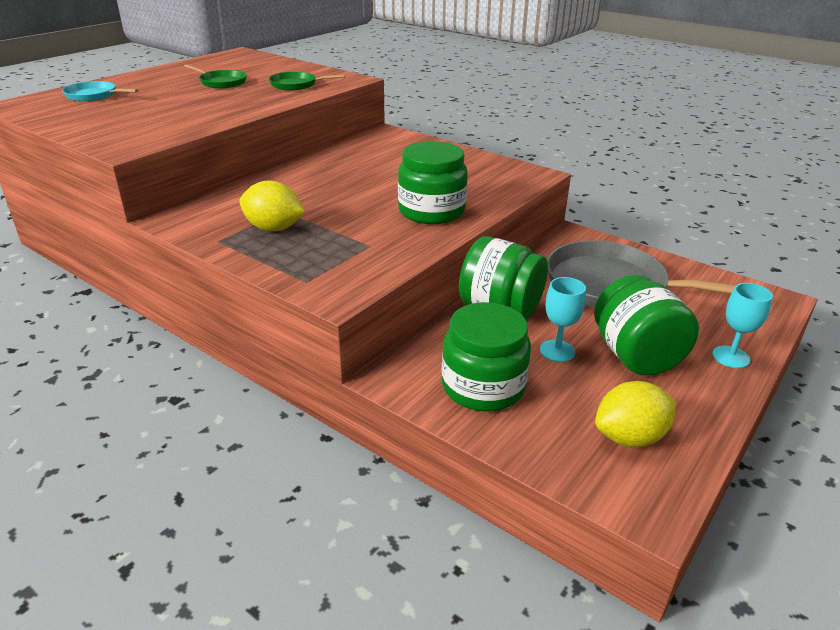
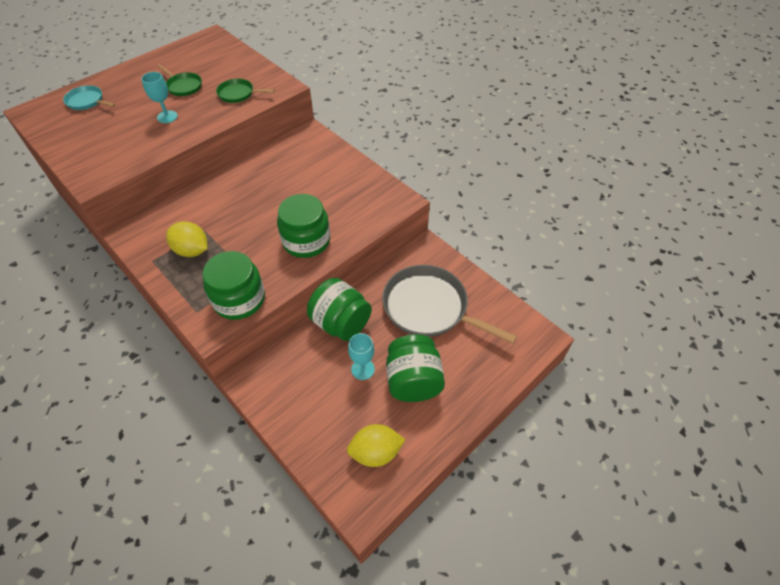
camera: 10 degrees right, 20 degrees up
(483, 387) = (302, 395): green jar -> green jar (239, 299)
(731, 357) = (477, 390): turquoise goblet -> turquoise goblet (167, 117)

